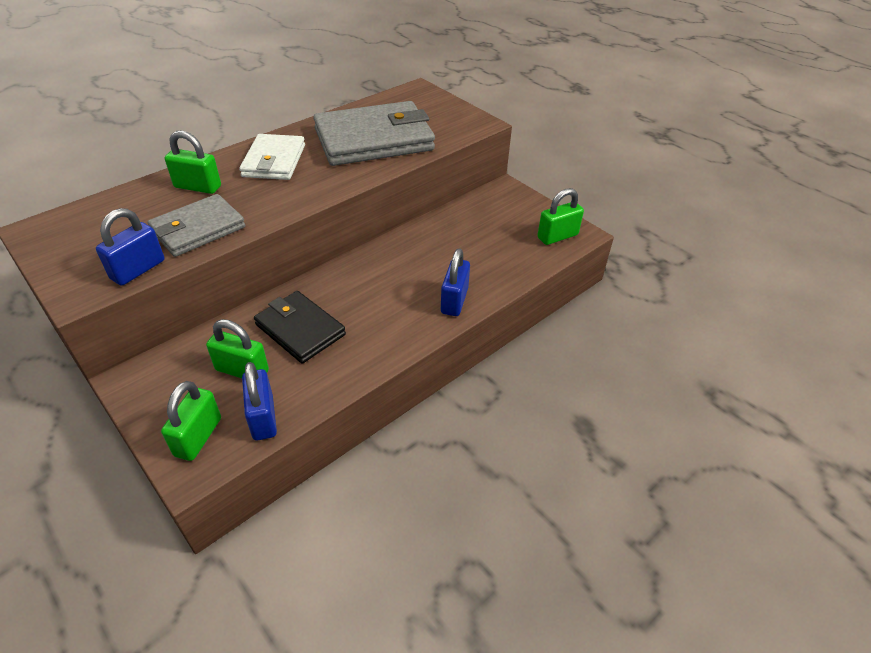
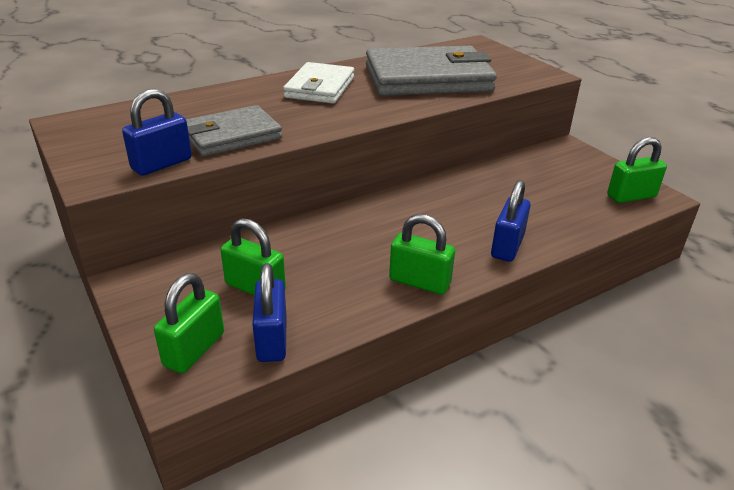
camera: 10 degrees right, 10 degrees down
(198, 187) = (237, 102): green padlock -> green padlock (419, 282)
(300, 329) = (326, 255): black wallet -> none

